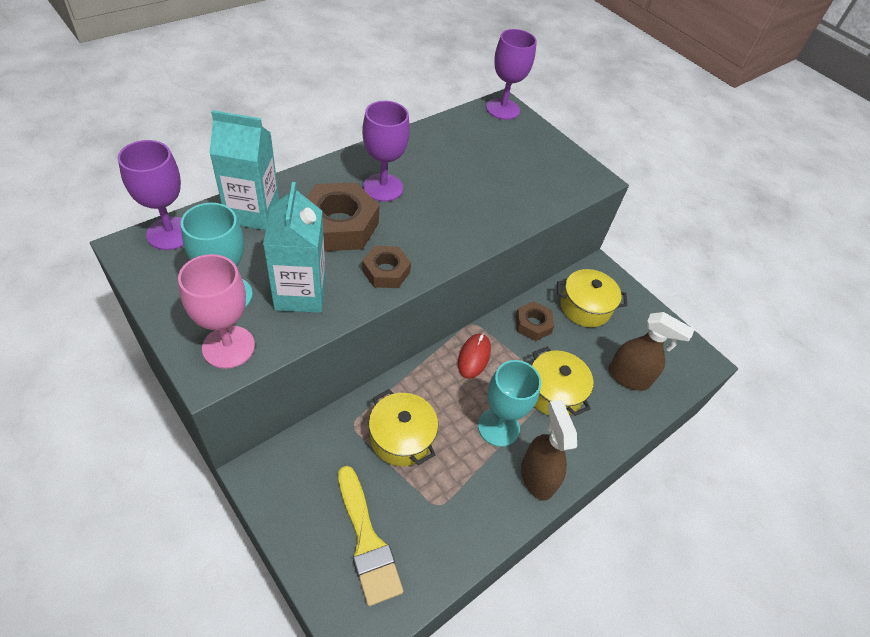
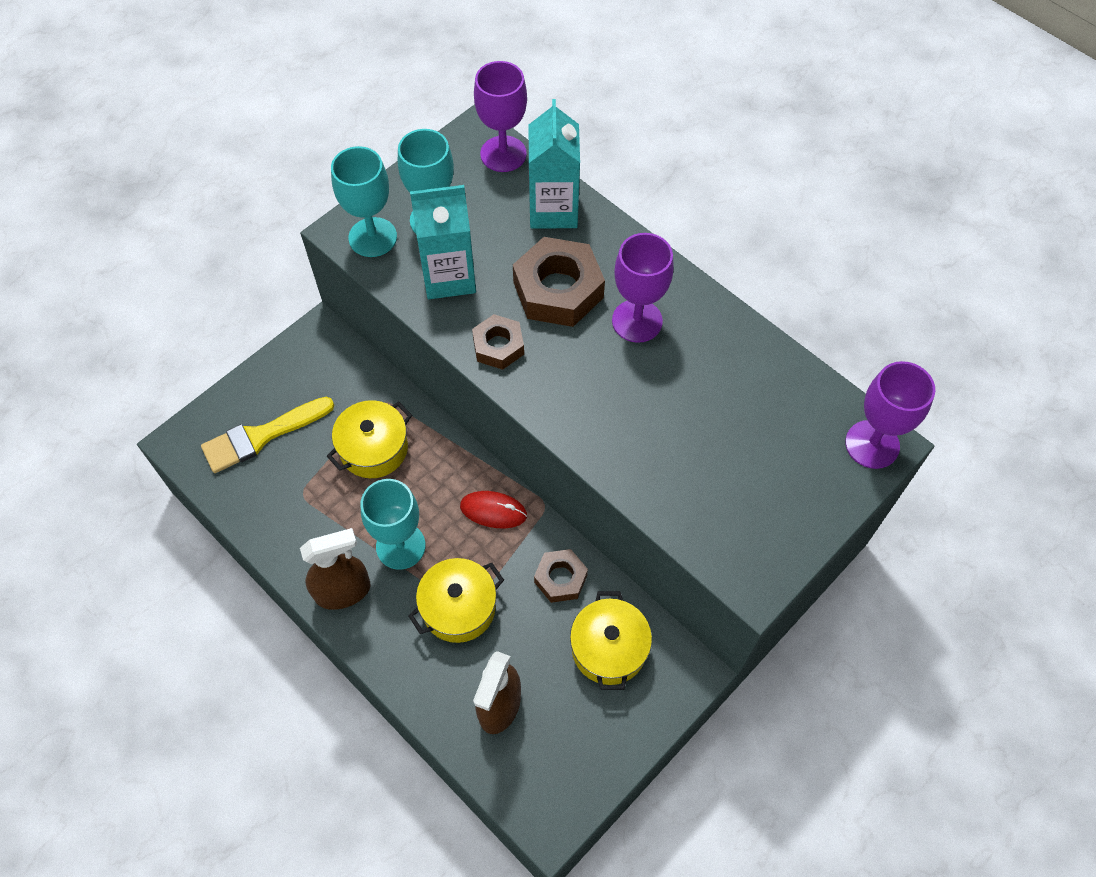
camera: 90 degrees right, 10 degrees up
(228, 347) = (372, 237): pink goblet -> turquoise goblet

